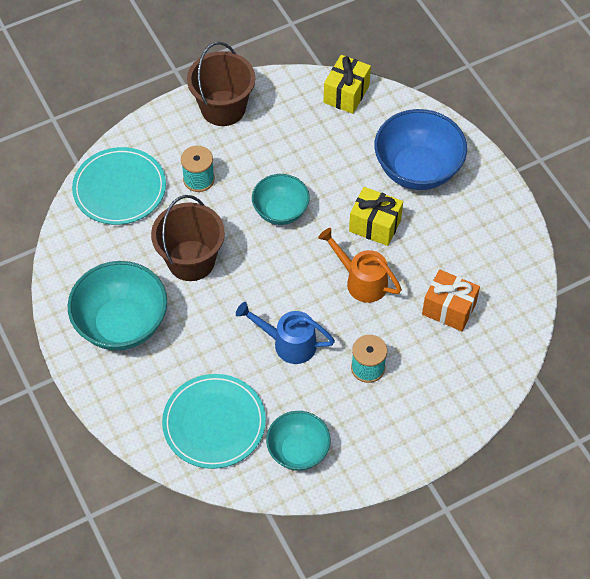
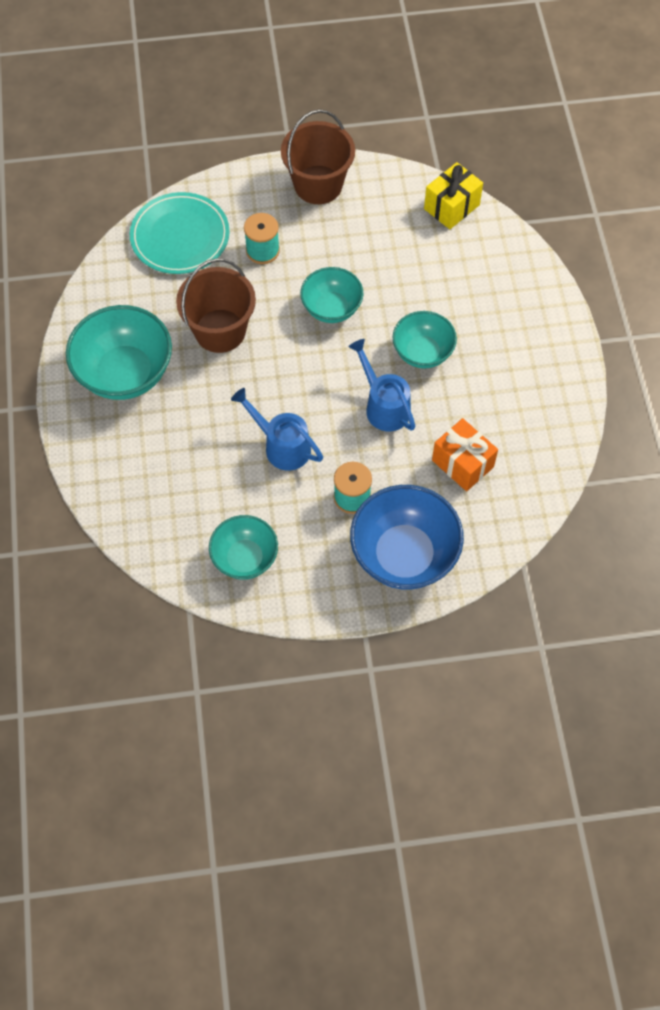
camera: 20 degrees right, 5 degrees up
(214, 423) = (173, 502): turquoise plate -> none
(361, 281) = (383, 405): orange watering can -> blue watering can
(375, 225) = (422, 352): yellow gift -> turquoise bowl
(417, 169) = (492, 308): blue bowl -> blue bowl (404, 555)

